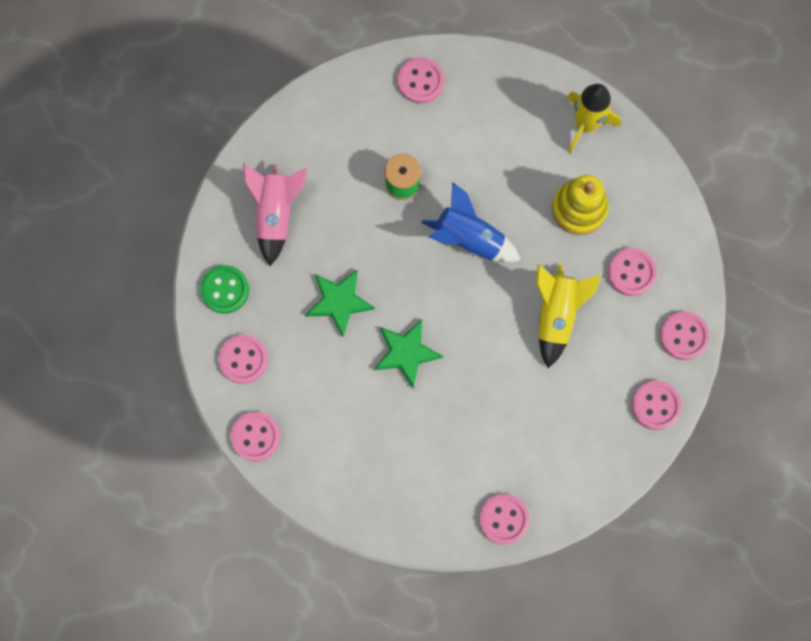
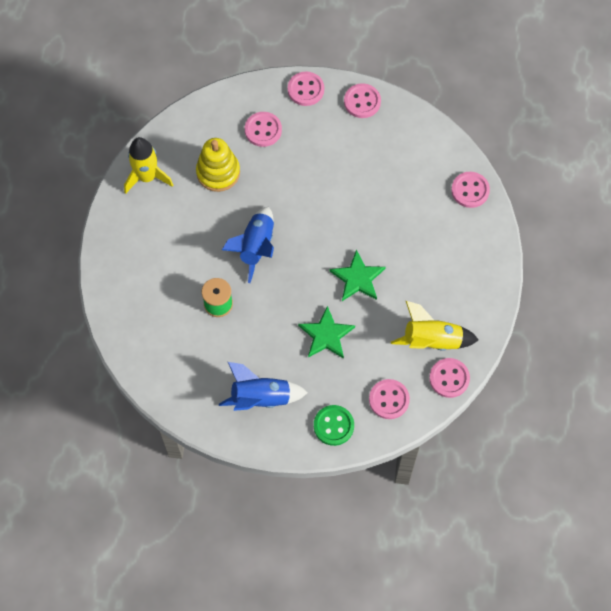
camera: 100 degrees left, 10 degrees down
(276, 214) = (261, 398): pink rocket -> blue rocket
(420, 81) = (127, 304): pink button -> none
(556, 314) = (306, 177): yellow rocket -> yellow rocket (432, 340)

